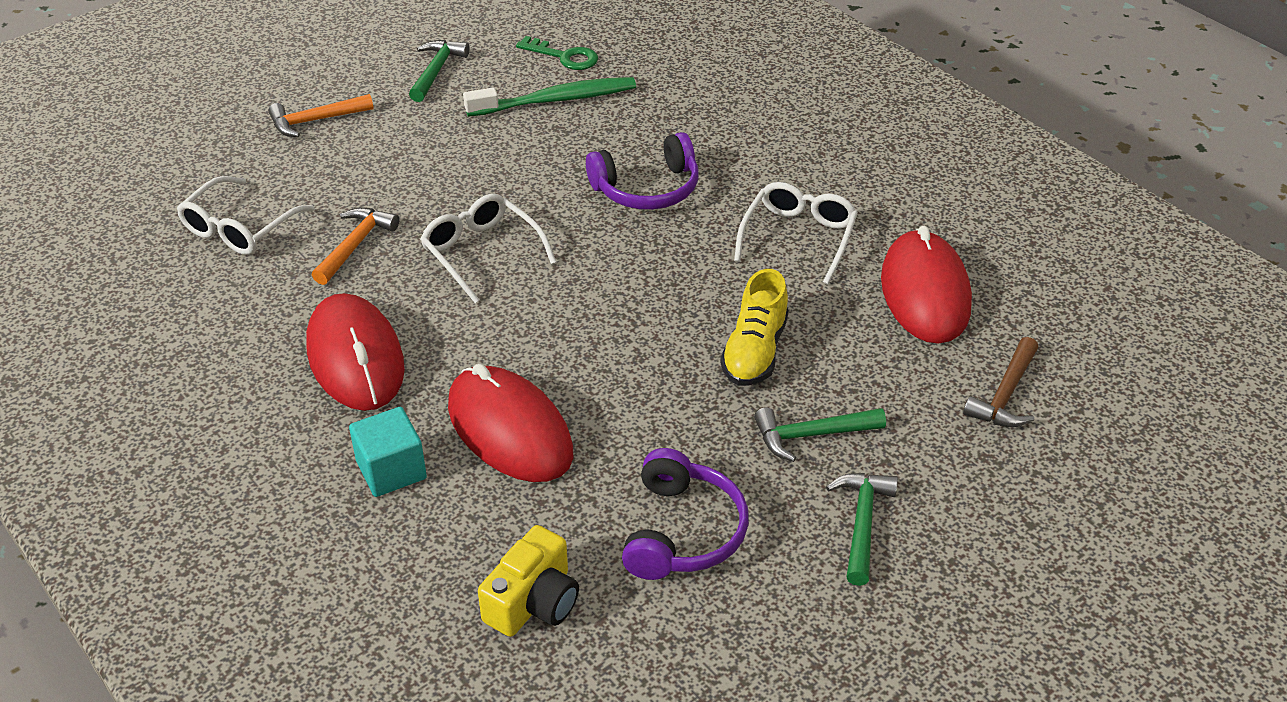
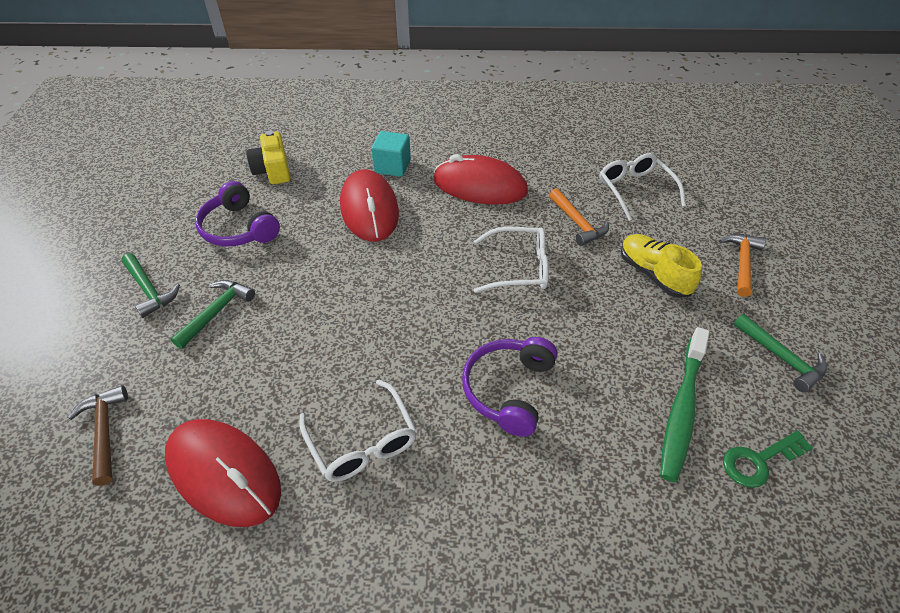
camera: 130 degrees right, 5 degrees up
(509, 430) = (369, 209): red mouse -> red mouse turned 75 degrees clockwise
(754, 351) = (298, 333): yellow shoe -> yellow shoe (653, 274)

